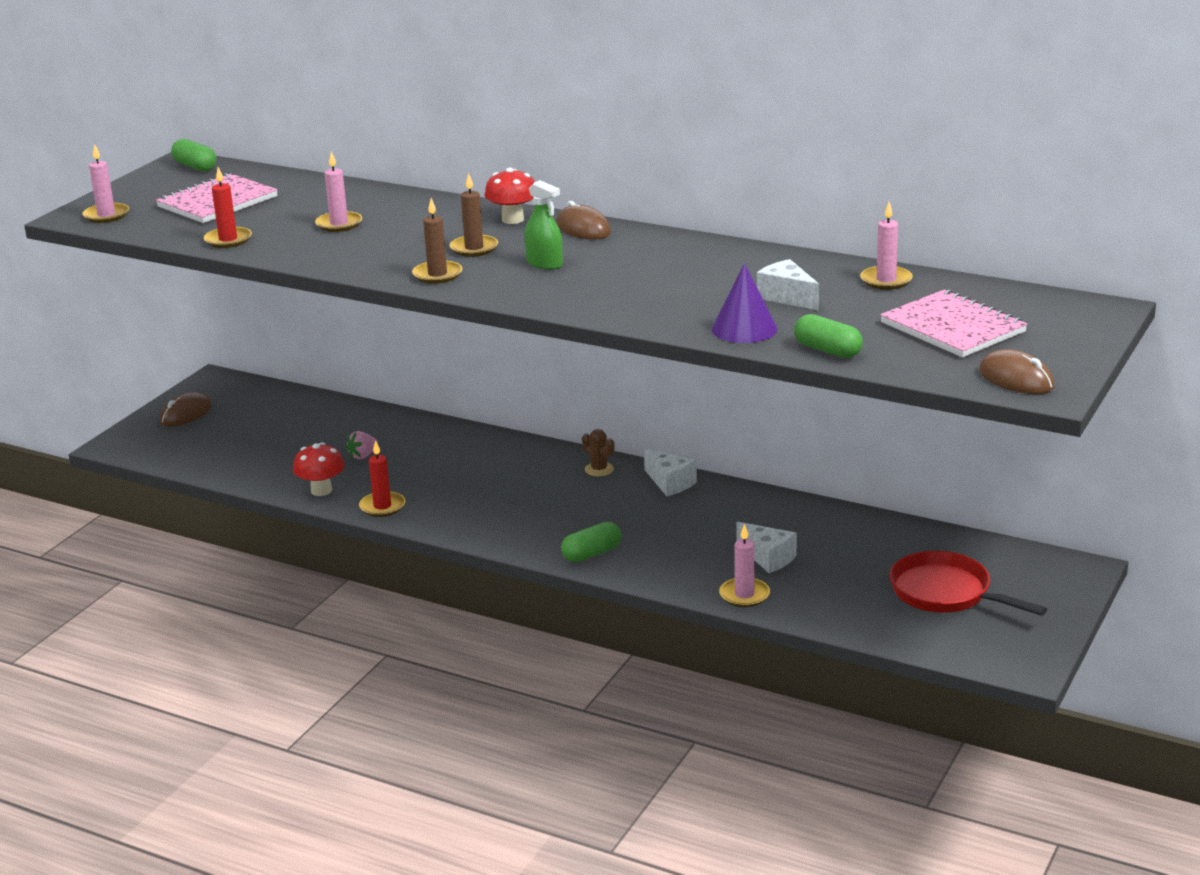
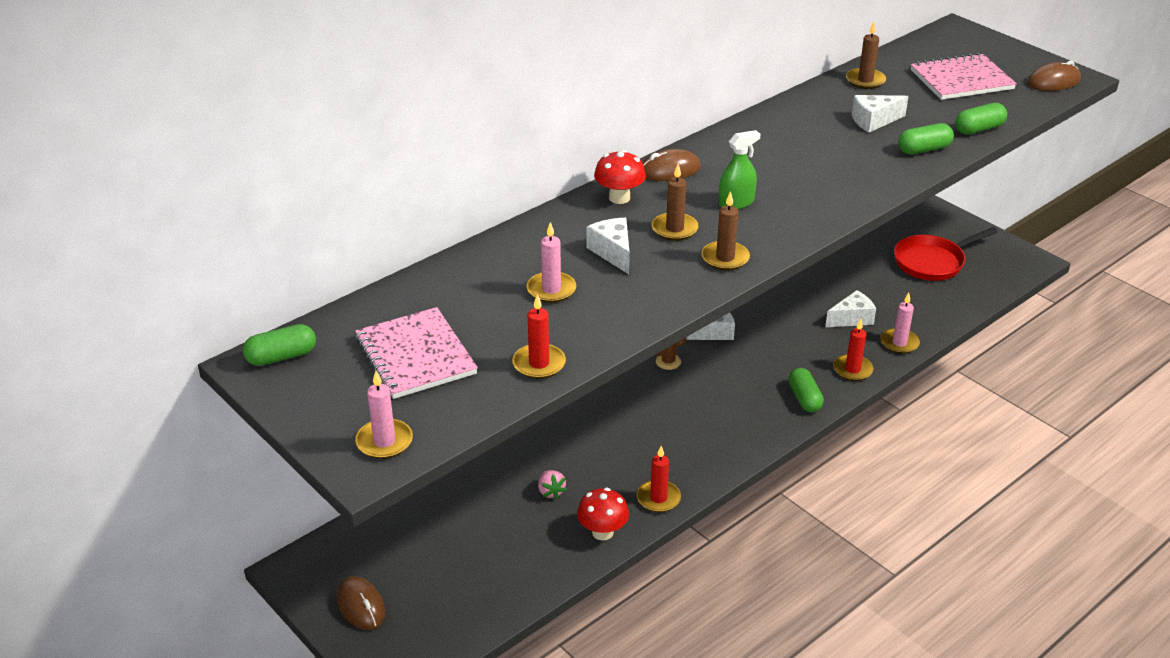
camera: 70 degrees left, 10 degrees up
(414, 233) = (613, 252): none -> white cheese
(667, 573) = (852, 370): none -> red candle
(744, 329) = (924, 149): purple cone -> green capsule
(886, 280) = (865, 80): pink candle -> brown candle

